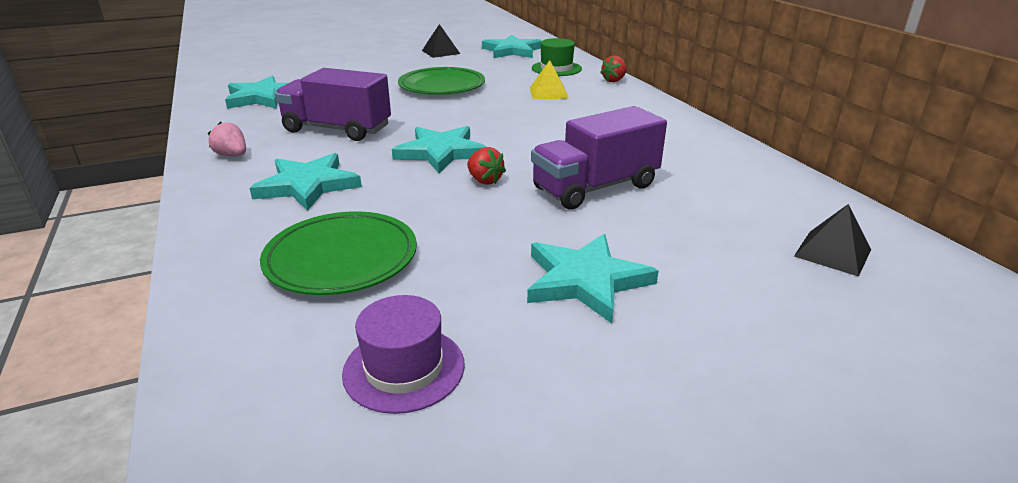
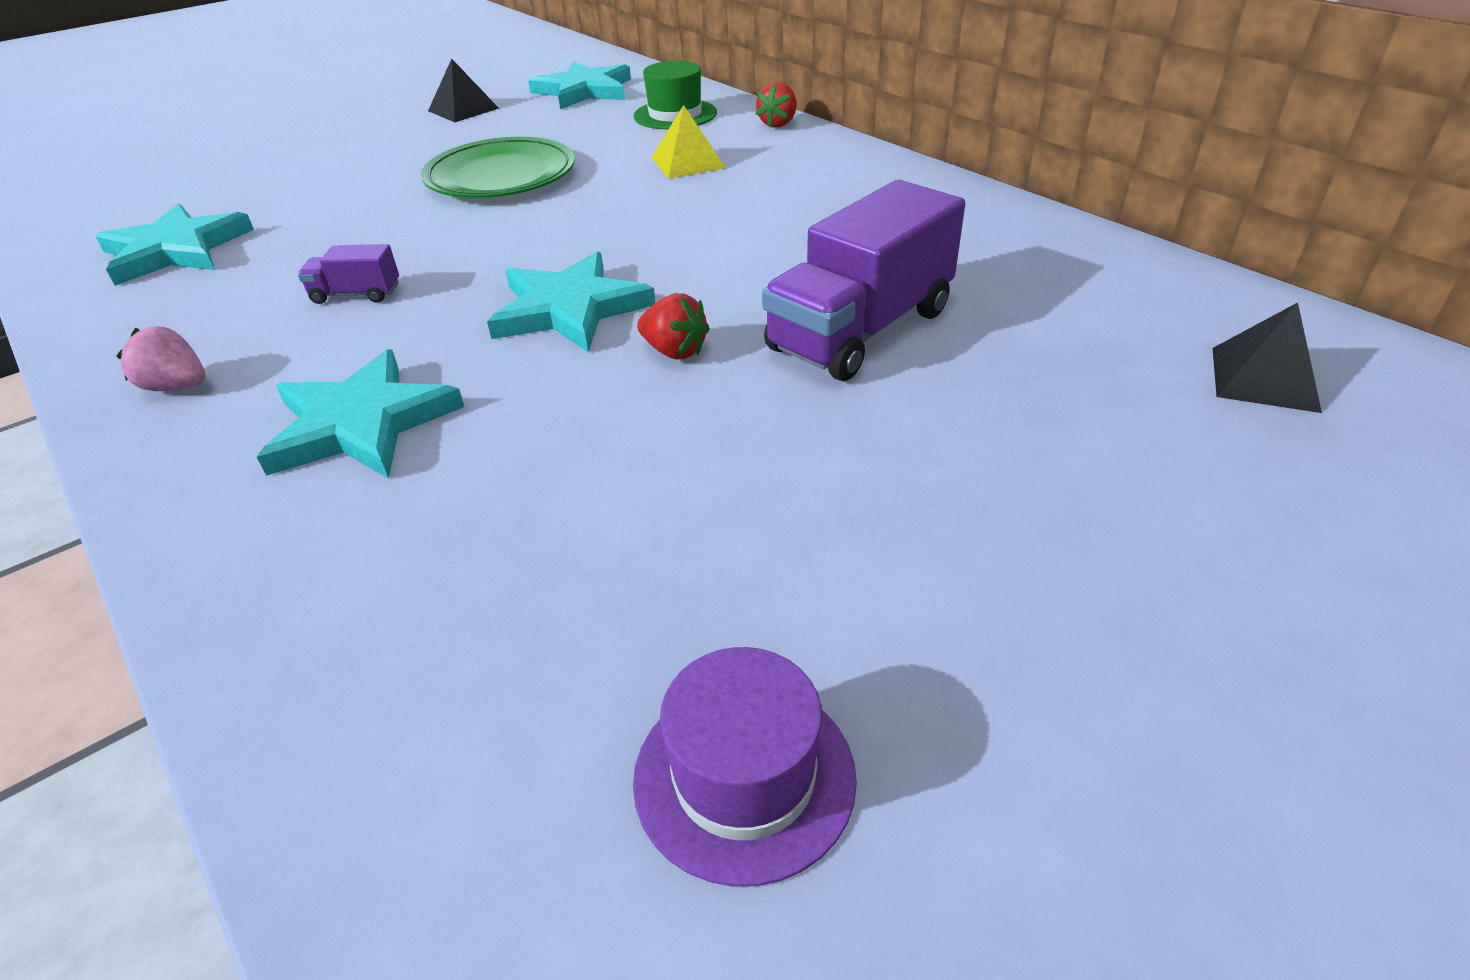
camera: 15 degrees left, 10 degrees up
(337, 129) = (356, 294): purple truck -> purple truck, size x0.45
(341, 258) = (506, 567): green plate -> none
(585, 280) = (944, 514): turquoise star -> none

